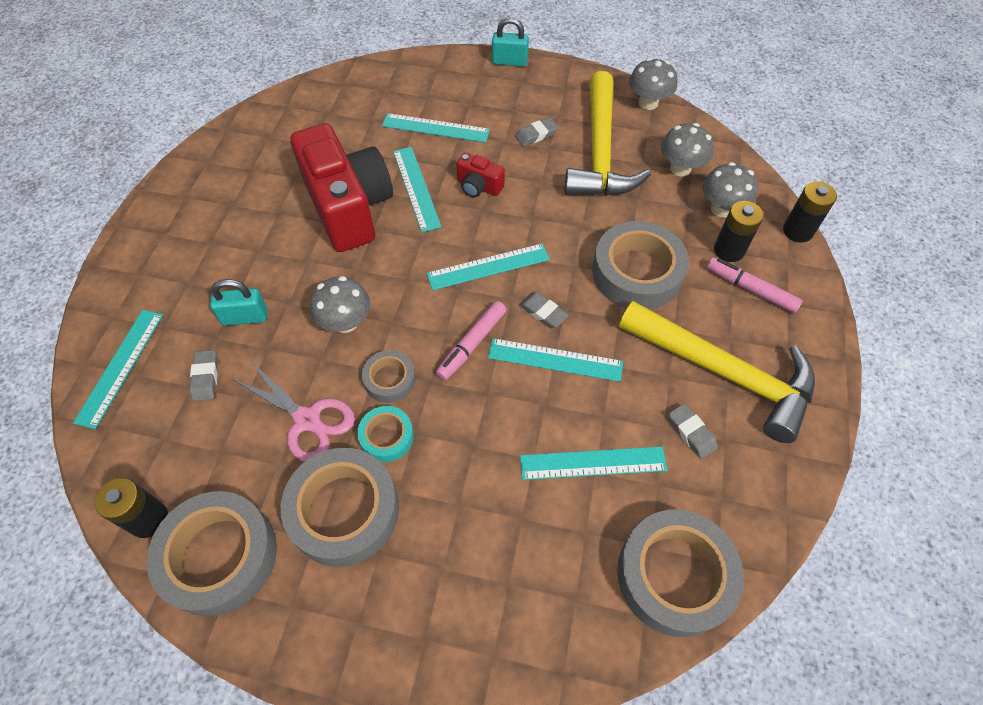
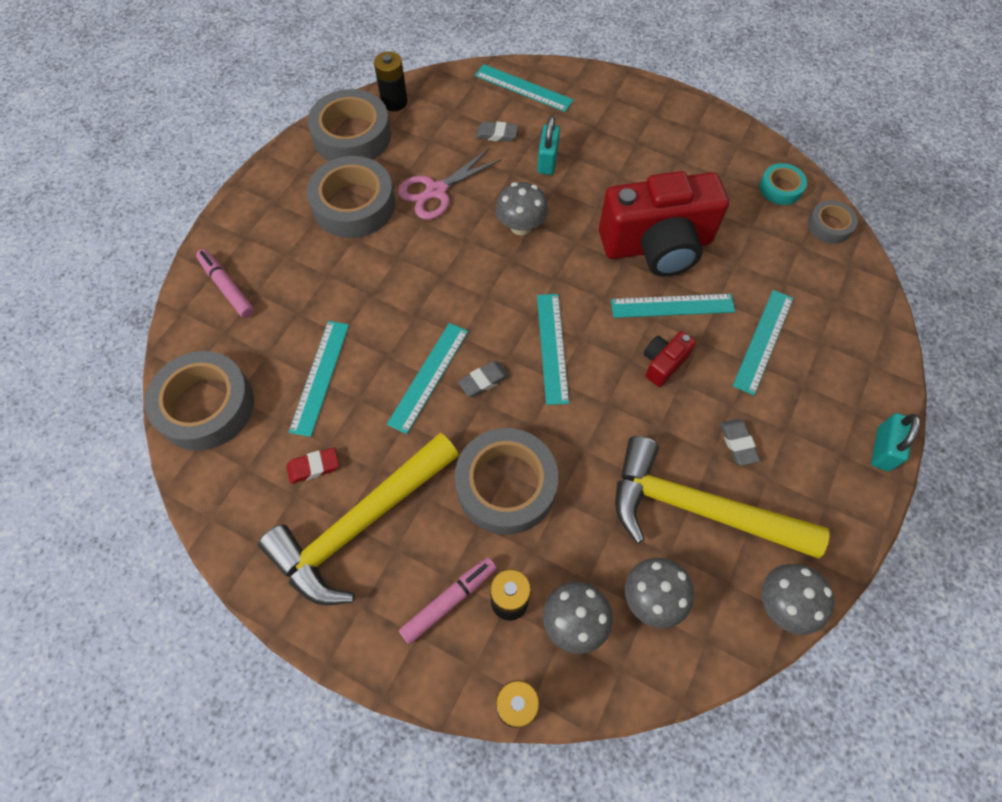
camera: 105 degrees right, 5 degrees up
(386, 436) = (402, 238): turquoise tape -> turquoise tape (780, 188)
(390, 379) = (453, 248): grey tape -> grey tape (829, 226)
(472, 344) = (468, 314): pink marker -> pink marker (227, 287)
(691, 432) = (313, 467): grey eraser -> red eraser

